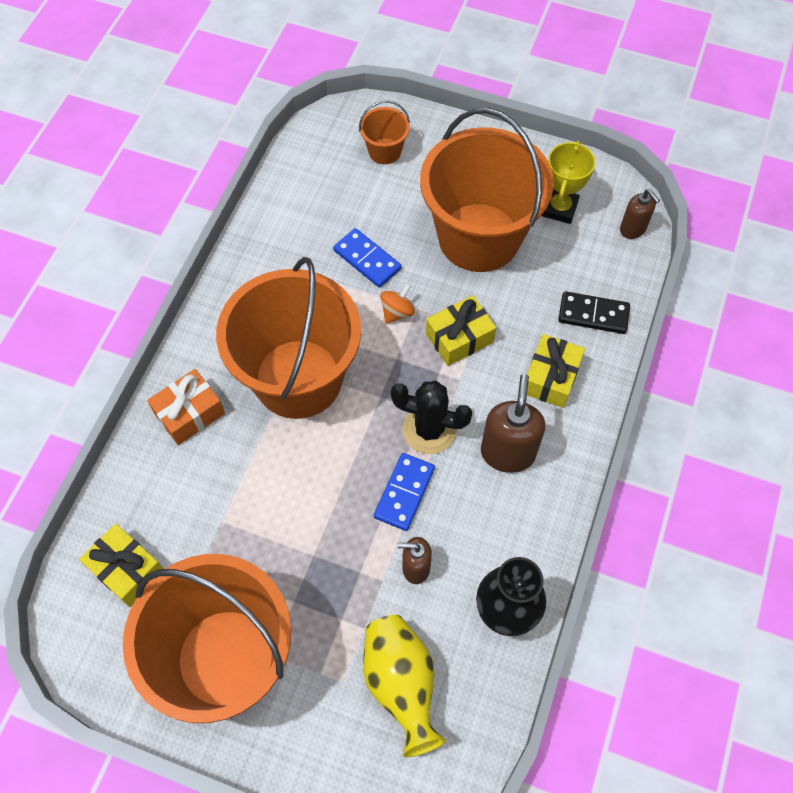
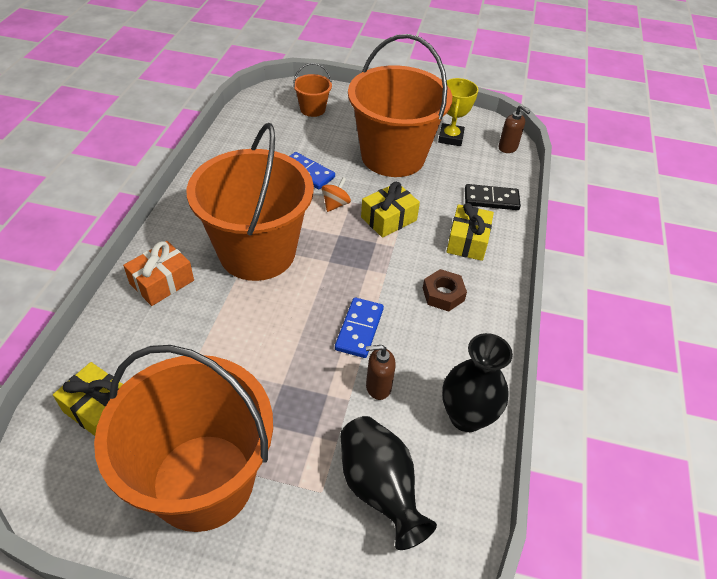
camera: 10 degrees left, 15 degrees down
(401, 684) = (379, 488): yellow vase -> black vase
(429, 430) = (374, 282): black cactus -> none
(507, 453) = (443, 294): brown soap dispenser -> brown nut

